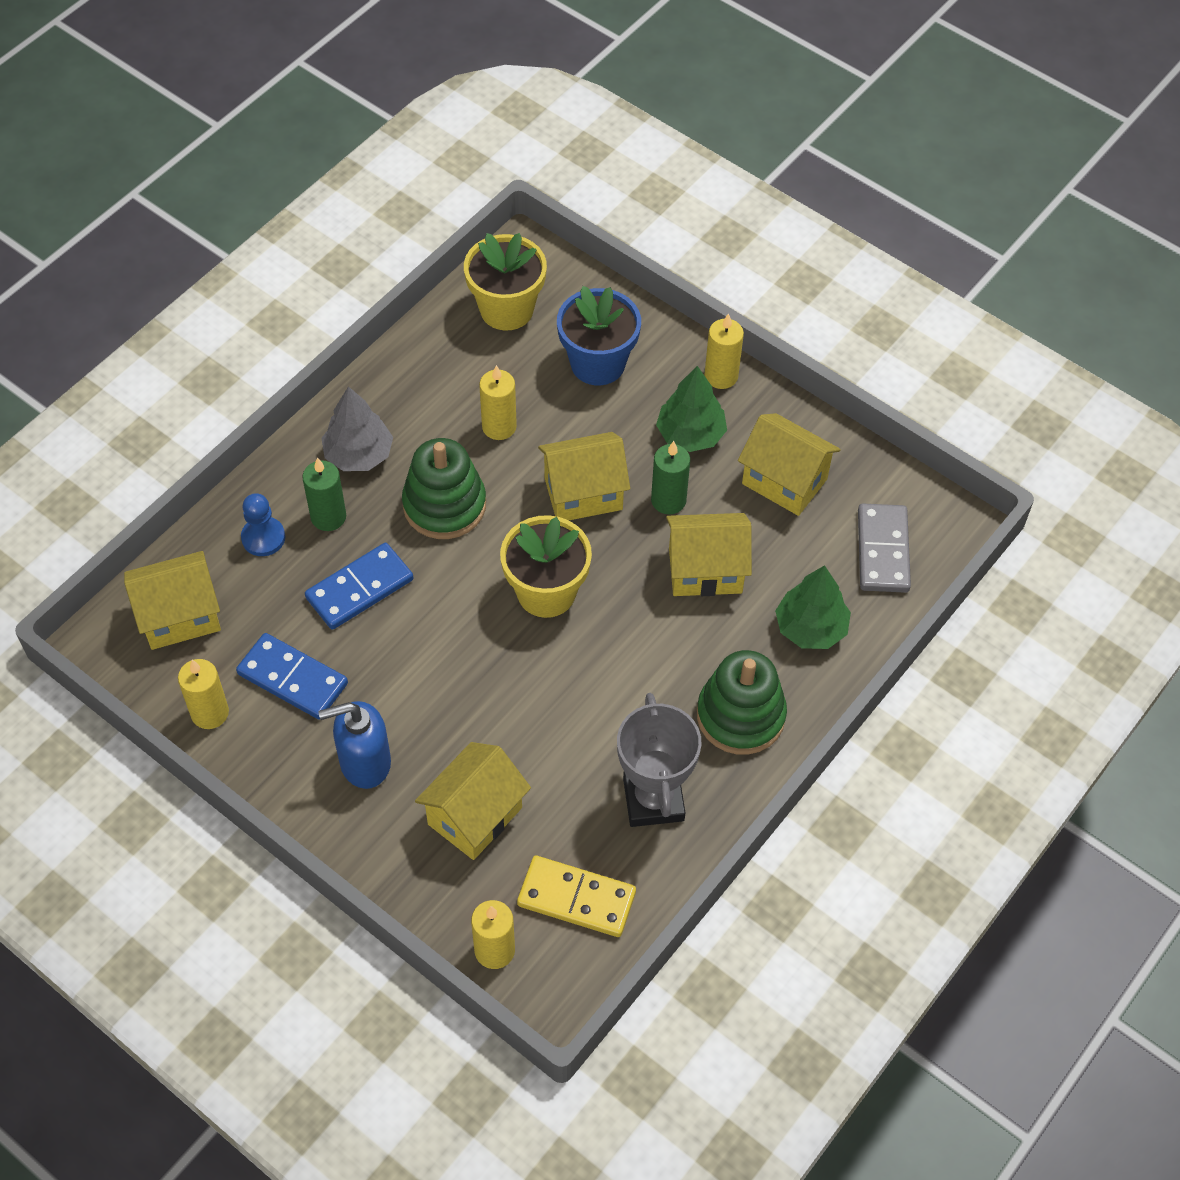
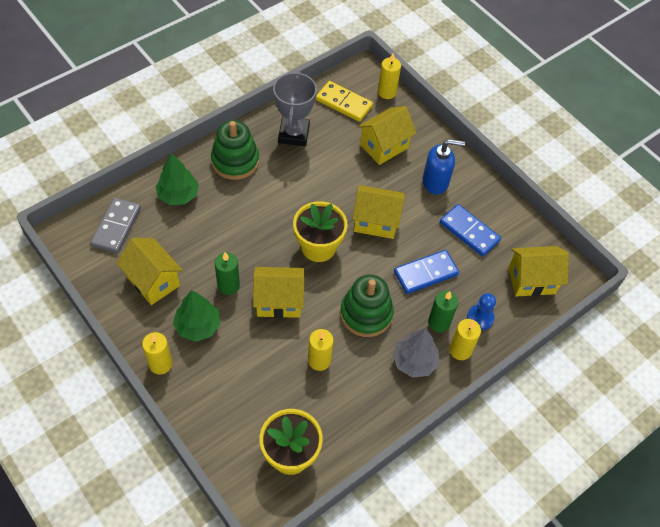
camera: 170 degrees left, 0 degrees up
(210, 713) = (515, 224): yellow candle -> yellow candle (460, 350)
(597, 363) = (240, 393): blue flower pot -> none
(705, 570) = (223, 239): yellow house -> yellow house (376, 222)

